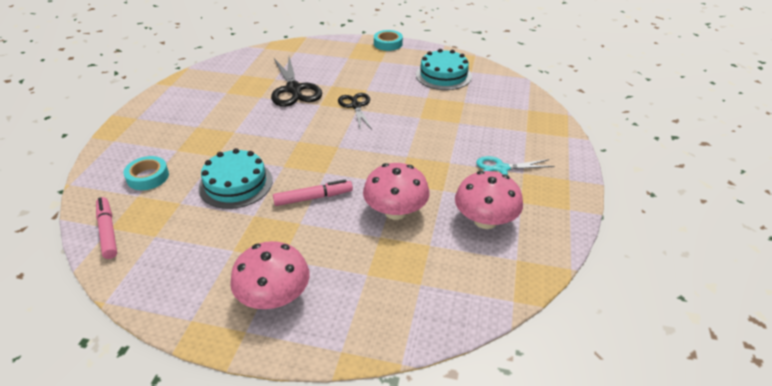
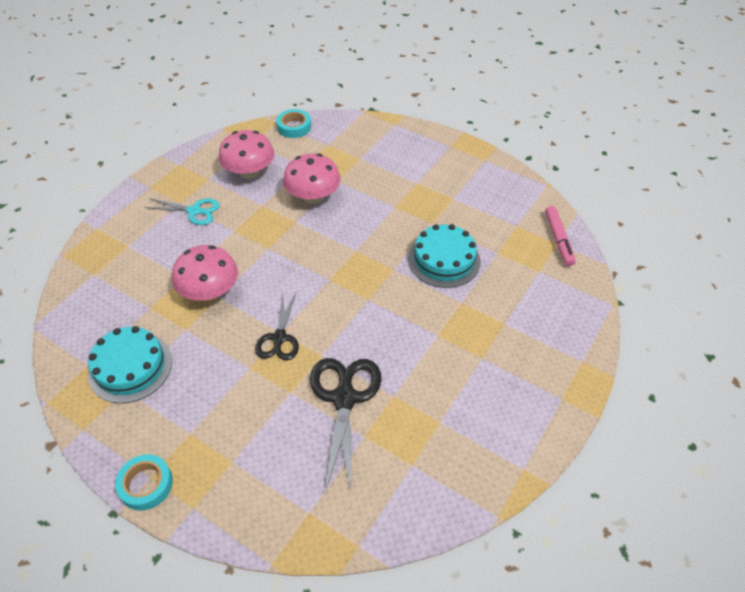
camera: 160 degrees left, 10 degrees up
(148, 177) = (532, 292): turquoise tape -> turquoise tape (294, 127)
(274, 297) = (428, 160): pink mushroom -> pink mushroom (210, 291)
(313, 198) = (376, 226): pink marker -> none

